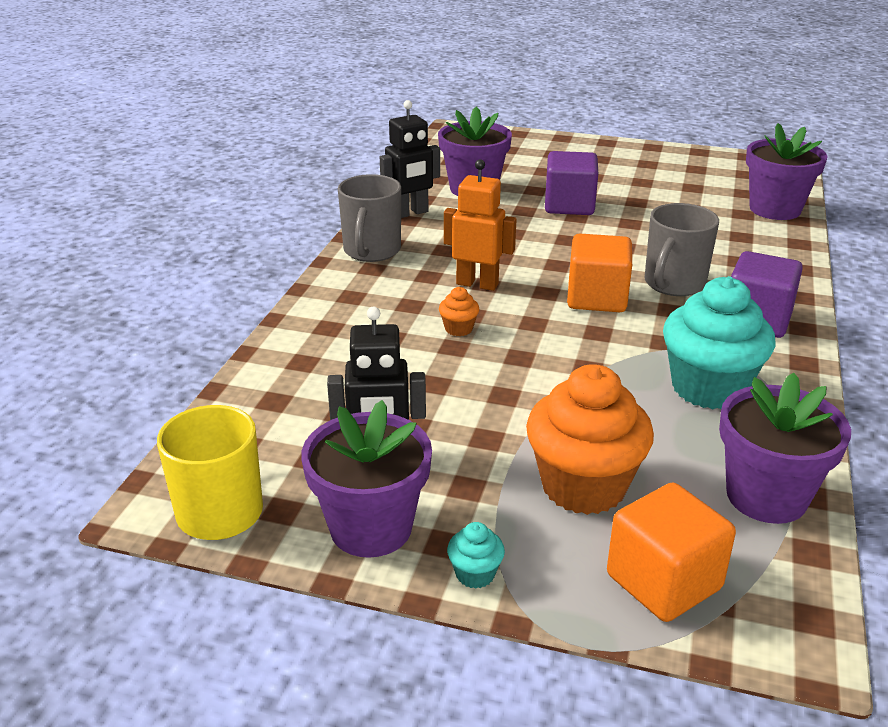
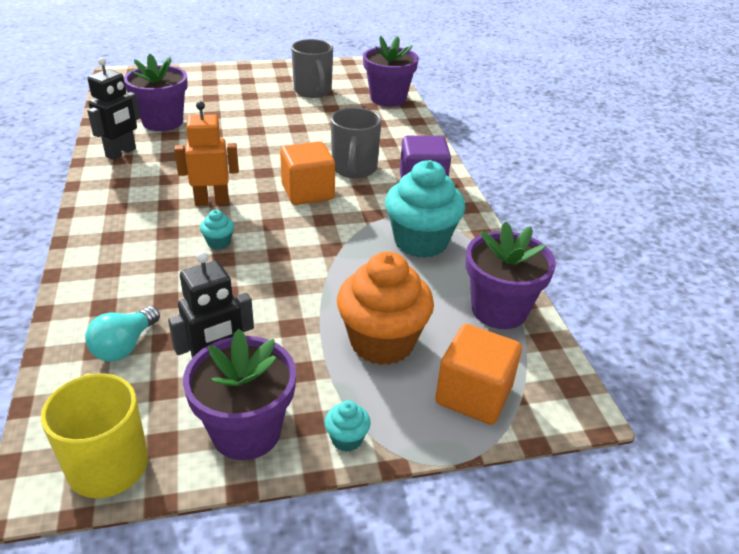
camera: 30 degrees left, 5 degrees up
(300, 406) = (124, 346): none -> turquoise light bulb
(371, 251) = (107, 193): grey mug -> grey mug (313, 91)
(458, 329) = (219, 243): orange cupcake -> turquoise cupcake
(569, 205) = (245, 122): purple cube -> none

